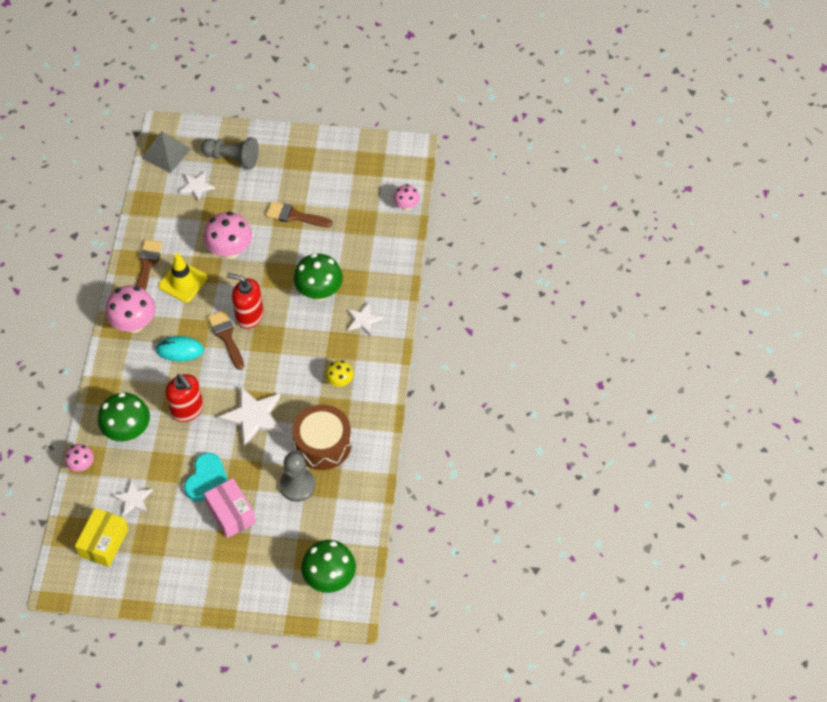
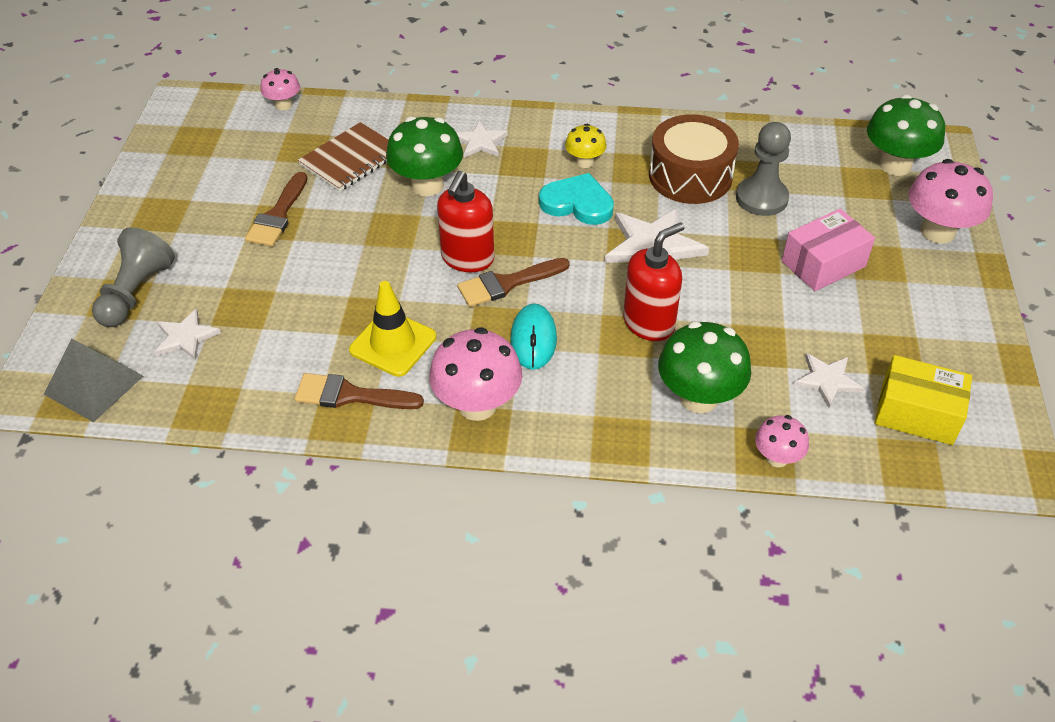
camera: 90 degrees left, 10 degrees down
(207, 479) = (771, 293): turquoise heart -> turquoise heart (577, 203)
(230, 250) = (334, 287): pink mushroom -> pink mushroom (937, 231)
(347, 248) = (351, 159): none -> brown notebook

